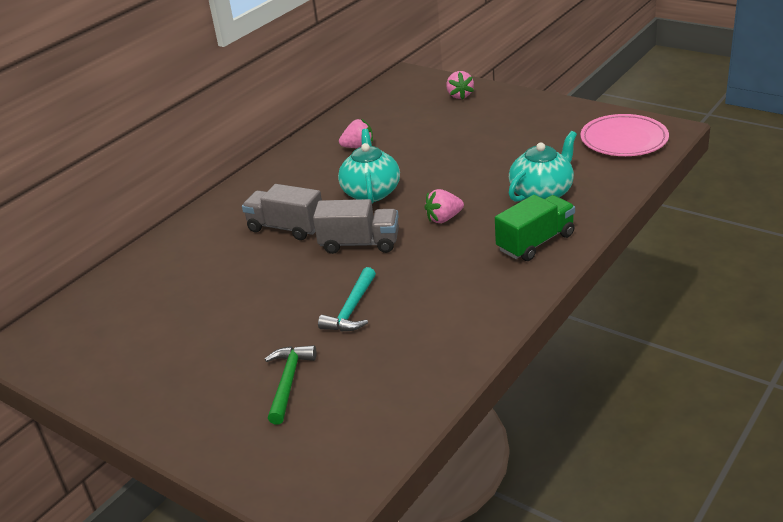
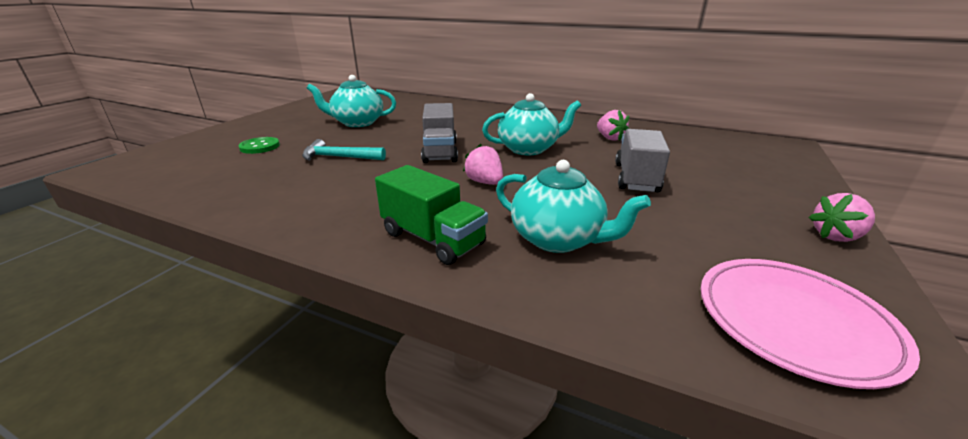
camera: 75 degrees right, 5 degrees down
(222, 312) = (357, 123): none -> turquoise teapot
(286, 227) = (465, 127): grey truck -> grey truck (636, 178)
(288, 382) = (260, 147): green hammer -> green button
(460, 95) = (775, 173): pink strawberry -> pink strawberry (836, 236)

